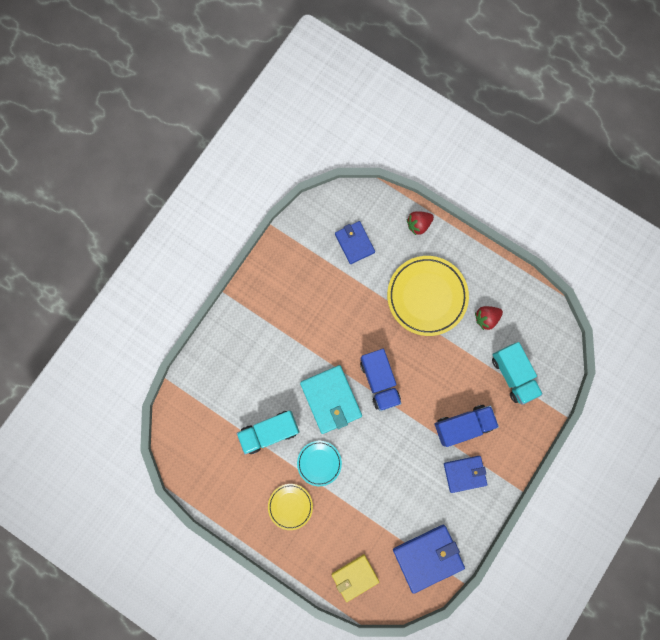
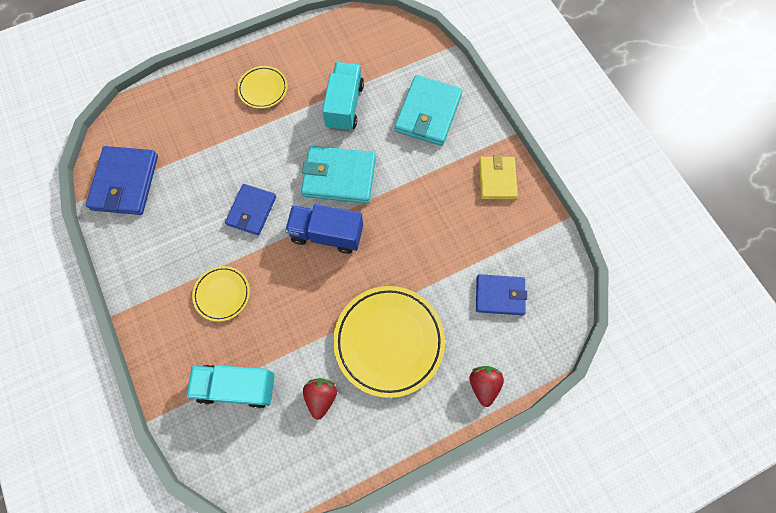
camera: 120 degrees right, 10 degrees down
(240, 364) = (428, 113): none -> turquoise wallet
(319, 463) = (284, 133): turquoise plate -> none
(355, 577) = (160, 110): yellow wallet -> yellow wallet (497, 179)
(463, 425) = (222, 294): blue truck -> yellow plate
(464, 473) = (173, 265): blue wallet -> blue wallet (251, 211)

